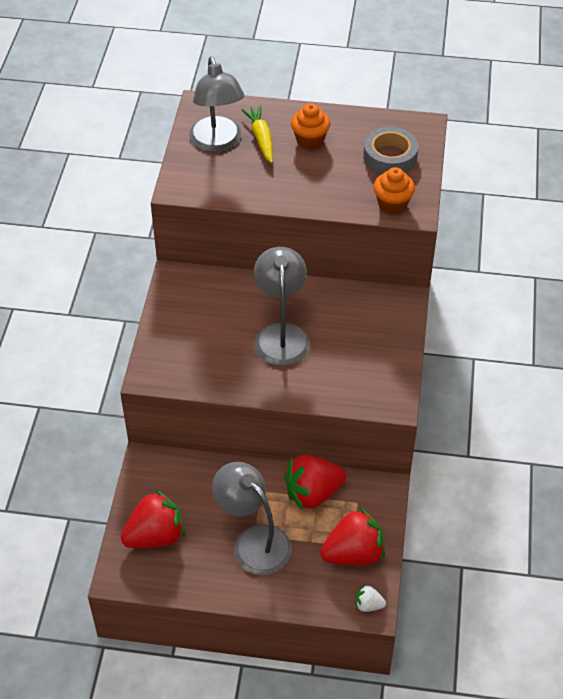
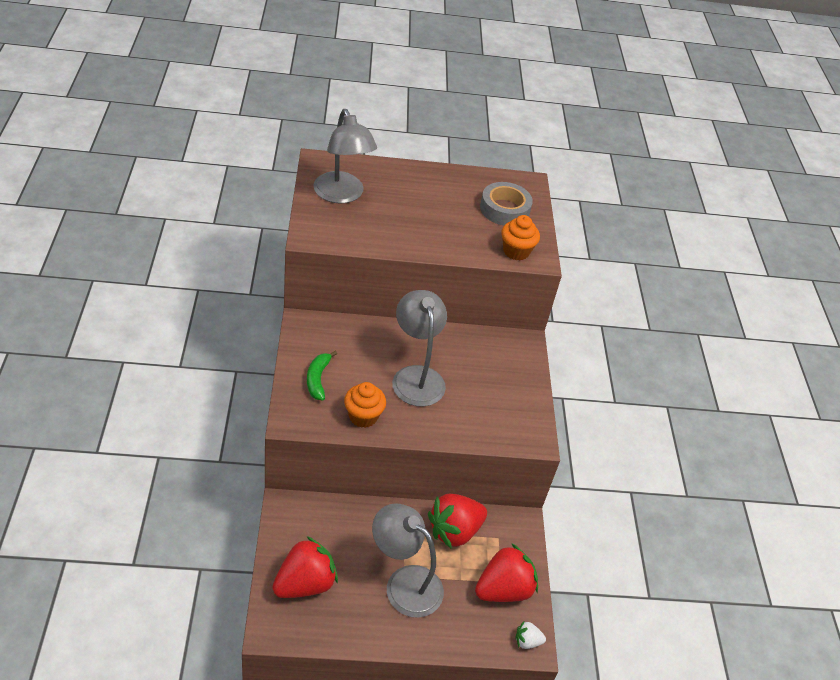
camera: 15 degrees left, 5 degrees down
(180, 335) = (318, 379): none -> green banana
(261, 138) = (382, 192): yellow carrot -> none
(310, 140) = (428, 194): orange cupcake -> orange cupcake (363, 416)

